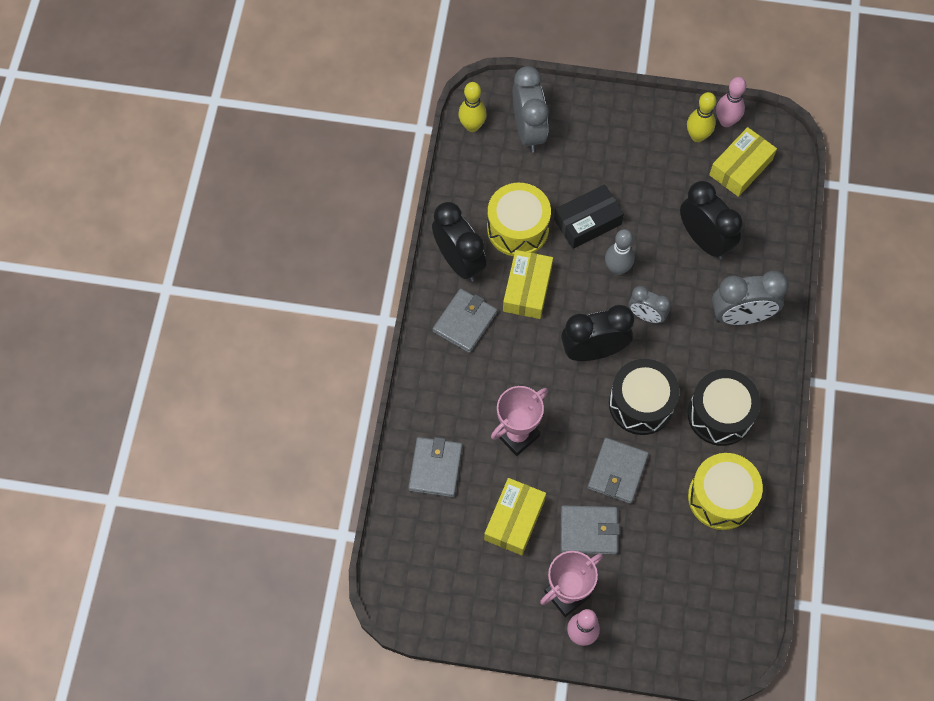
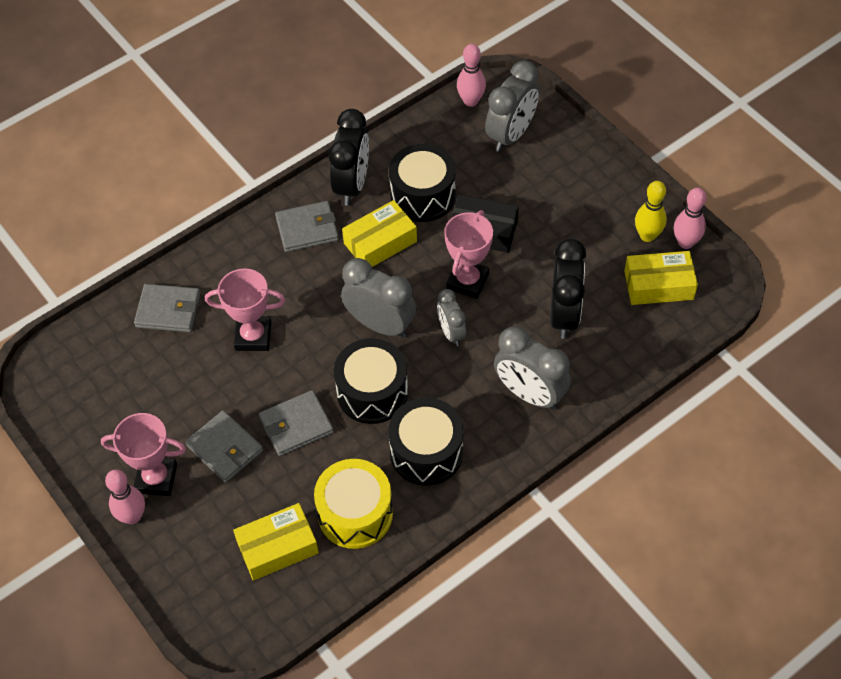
camera: 45 degrees right, 10 degrees down
(435, 468) = (168, 310): grey wallet -> grey wallet turned 45 degrees clockwise
(472, 126) = (471, 101): yellow bowling pin -> pink bowling pin
(514, 520) = (181, 393): yellow box -> yellow box (277, 547)
(518, 228) = (423, 195): yellow drum -> black drum
(593, 350) = (380, 324): black clock -> grey clock
(617, 268) = (467, 281): grey bowling pin -> pink trophy

